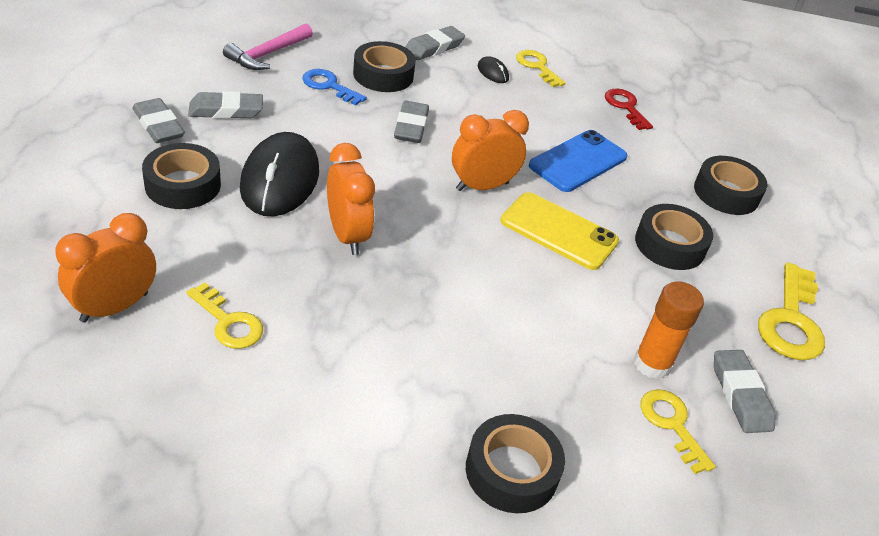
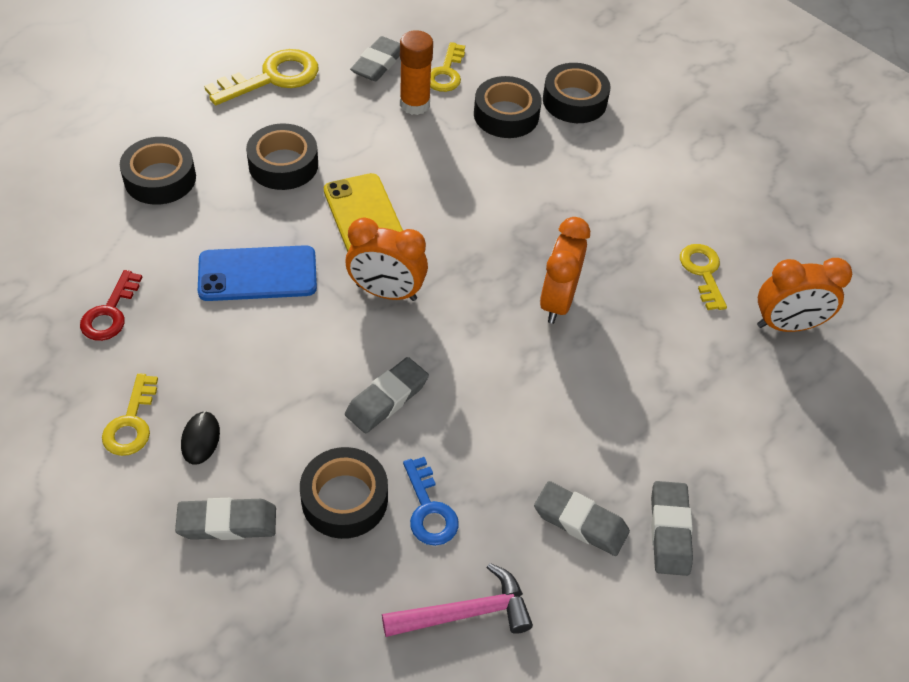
camera: 140 degrees left, 10 degrees up
(183, 185) = (679, 429): black tape -> black tape (506, 115)
(280, 179) = (579, 391): black mouse -> none

